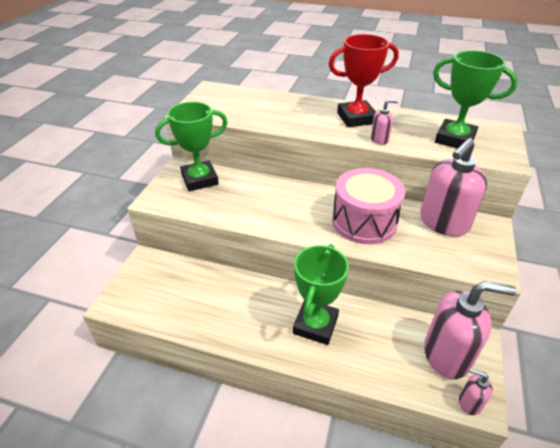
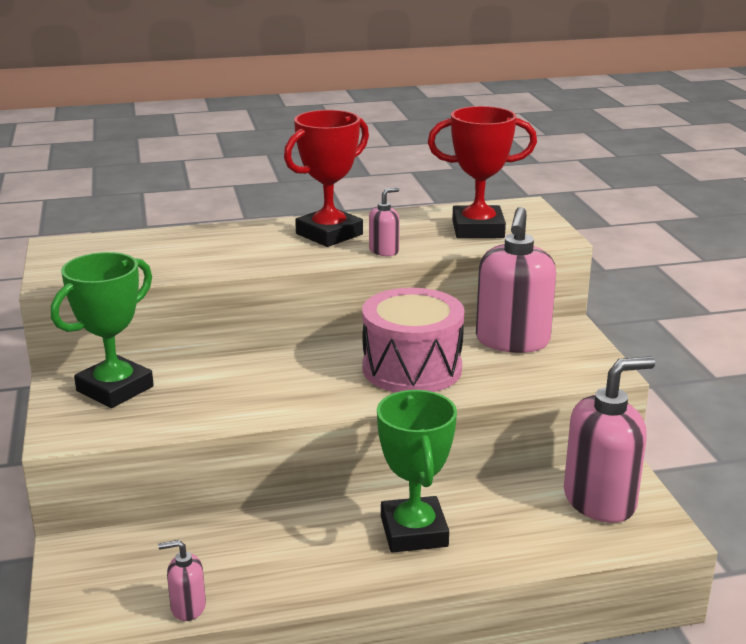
camera: 30 degrees left, 15 degrees down
(454, 139) = (478, 229): green trophy -> red trophy
(469, 402) = (657, 536): pink soap dispenser -> pink soap dispenser (188, 607)

